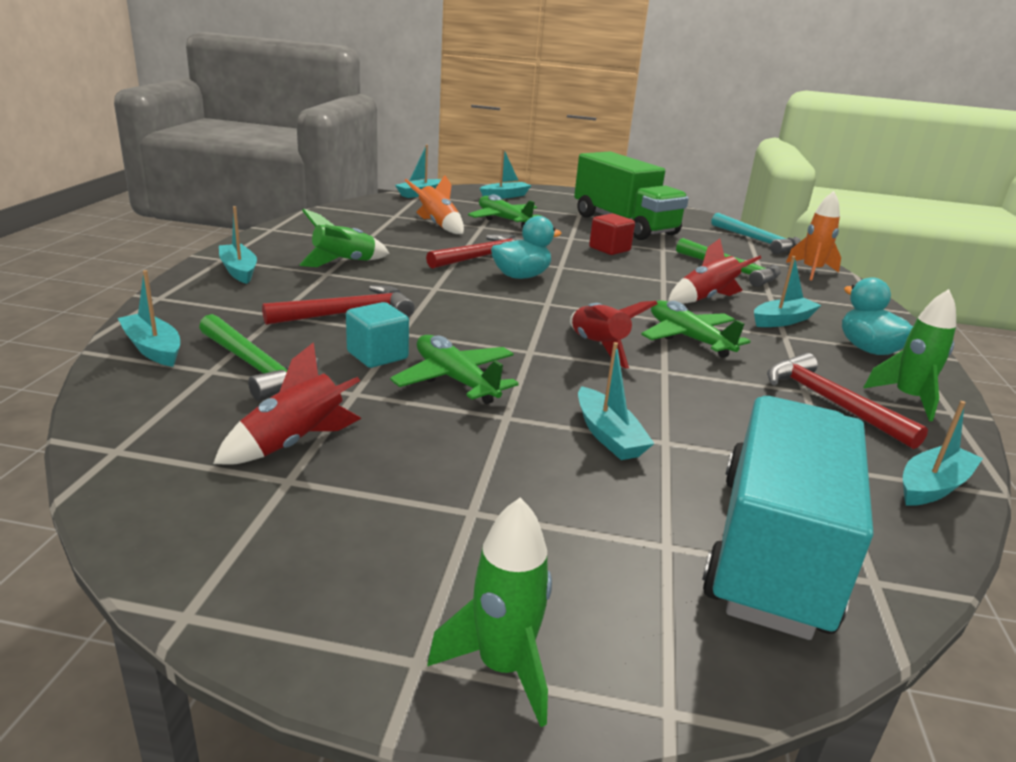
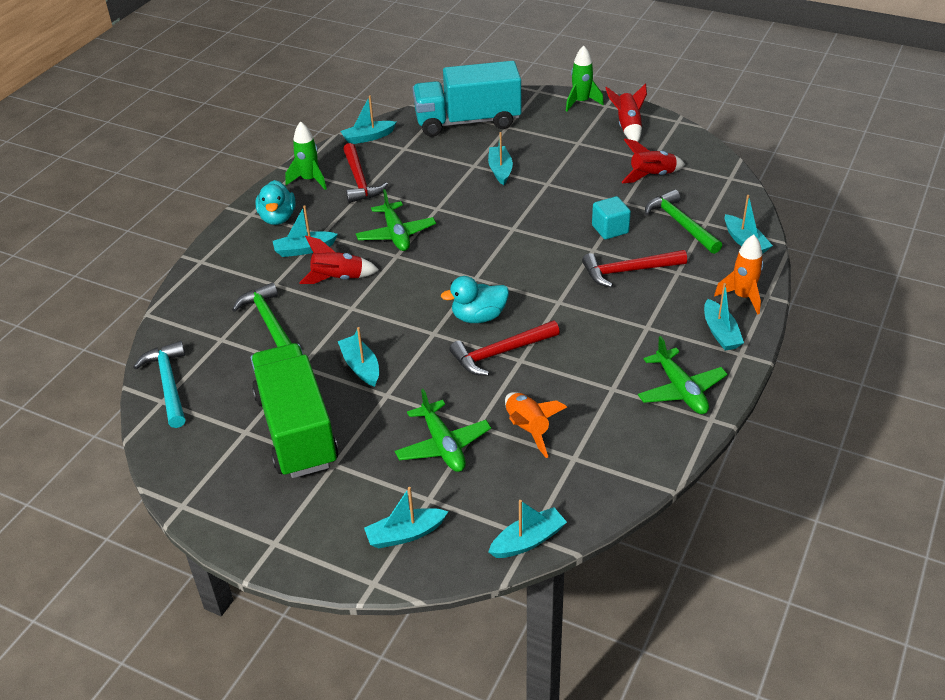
camera: 160 degrees left, 15 degrees up
(344, 263) = (633, 344): green rocket -> none
(455, 380) = (567, 208): green plane -> green plane (680, 390)
(598, 347) = (465, 229): red rocket -> red rocket (628, 127)
(609, 249) = (361, 367): red cube -> turquoise boat
(772, 550) = (467, 122): turquoise truck -> turquoise truck turned 45 degrees clockwise
(811, 271) = (187, 318): orange rocket -> orange rocket (742, 297)

